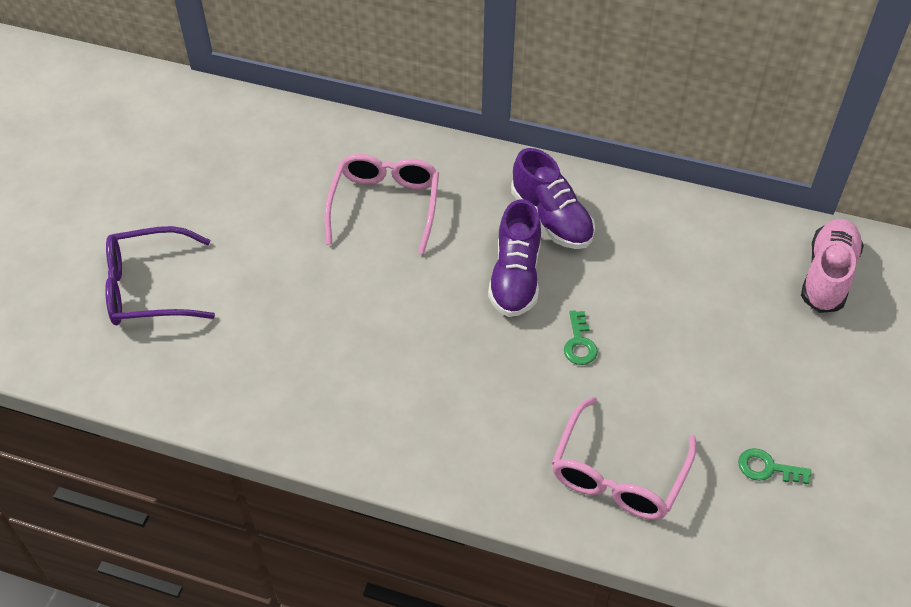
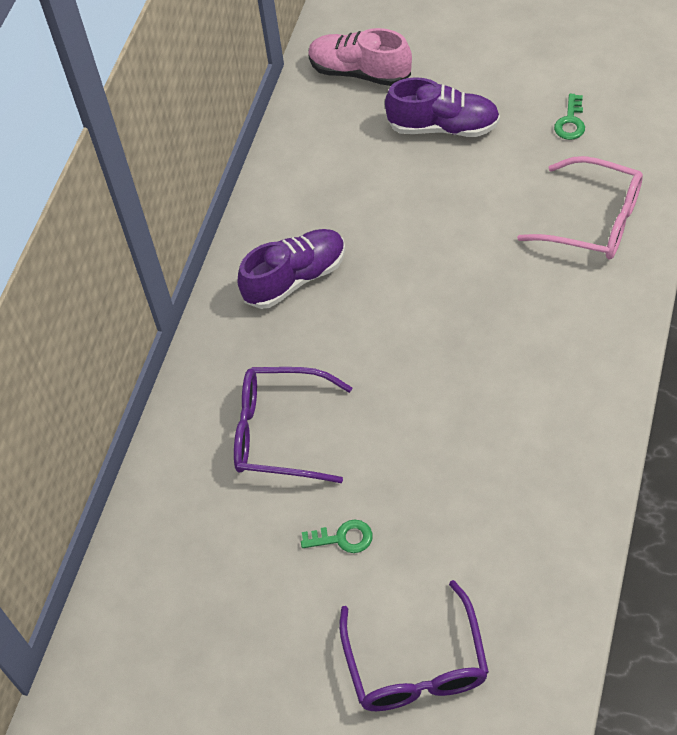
camera: 85 degrees left, 5 degrees up
(385, 206) = (279, 432): pink glasses -> purple glasses
(515, 277) = (376, 306): purple shoe -> purple shoe (443, 127)
(579, 343) = (454, 251): green key -> green key (343, 538)

